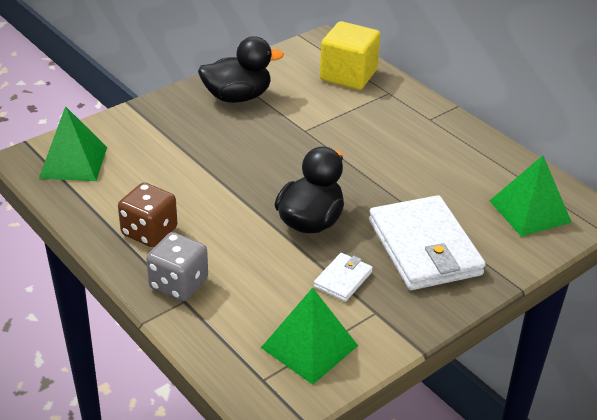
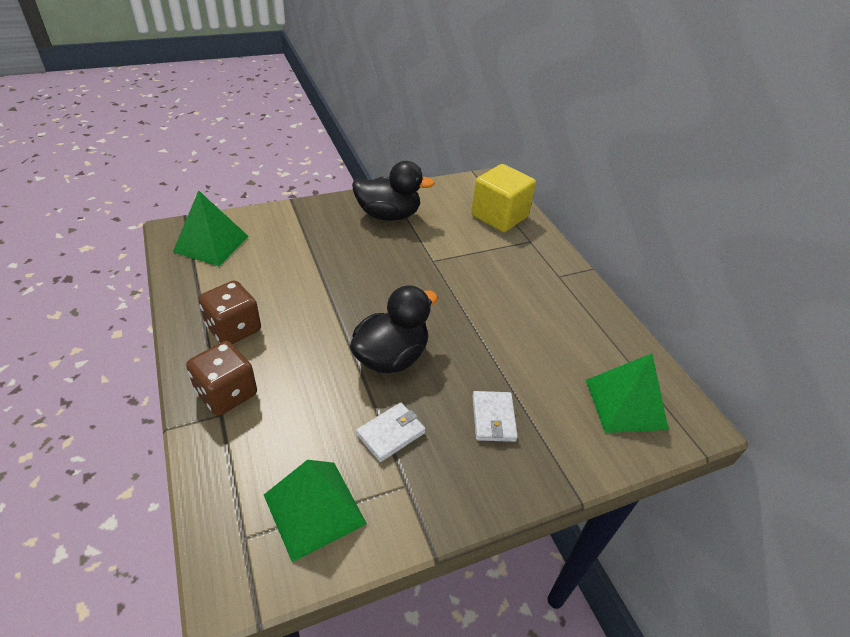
camera: 15 degrees right, 5 degrees up
(178, 284) = (226, 393): grey dice -> brown dice
(424, 248) = (493, 418): white wallet -> white wallet, size x0.46

